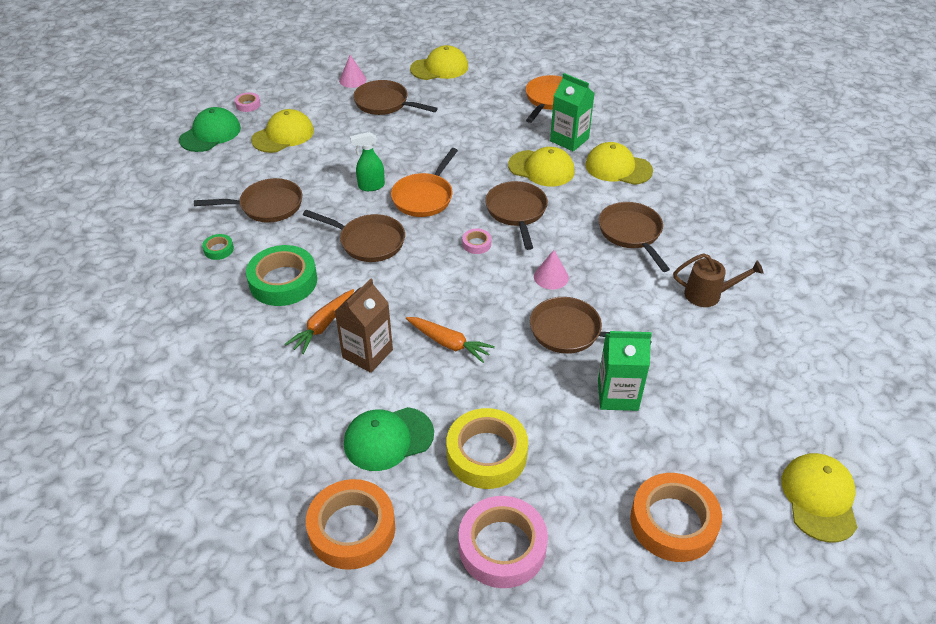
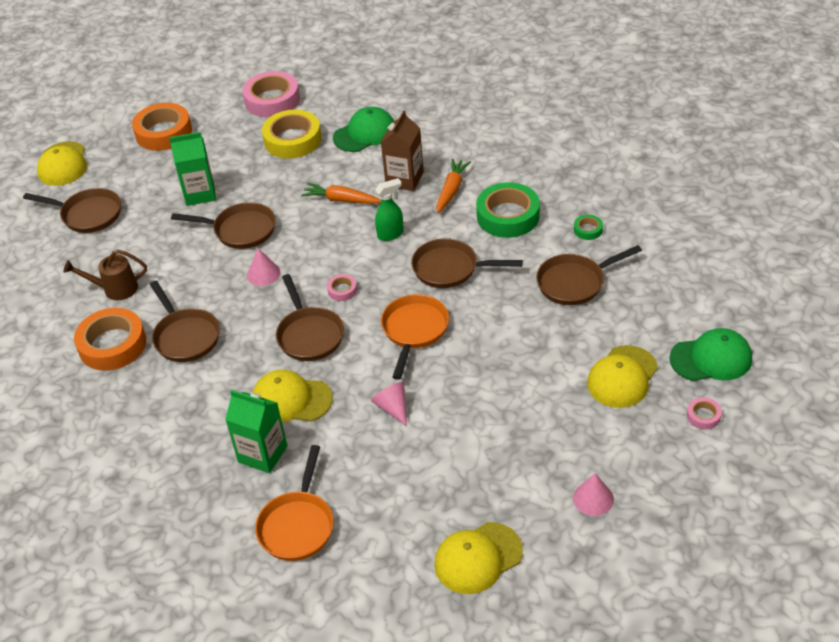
camera: 170 degrees right, 0 degrees up
(210, 134) = (711, 359): green cap -> green cap turned 120 degrees counterclockwise
(352, 529) = (368, 88): orange tape -> orange tape (112, 345)
(371, 186) = (478, 331): green spray bottle -> green spray bottle (391, 234)
(385, 103) = (524, 462): brown pan -> brown pan (88, 214)
(463, 149) = (393, 408): none -> pink cone
(618, 168) = (199, 422): yellow cap -> none

